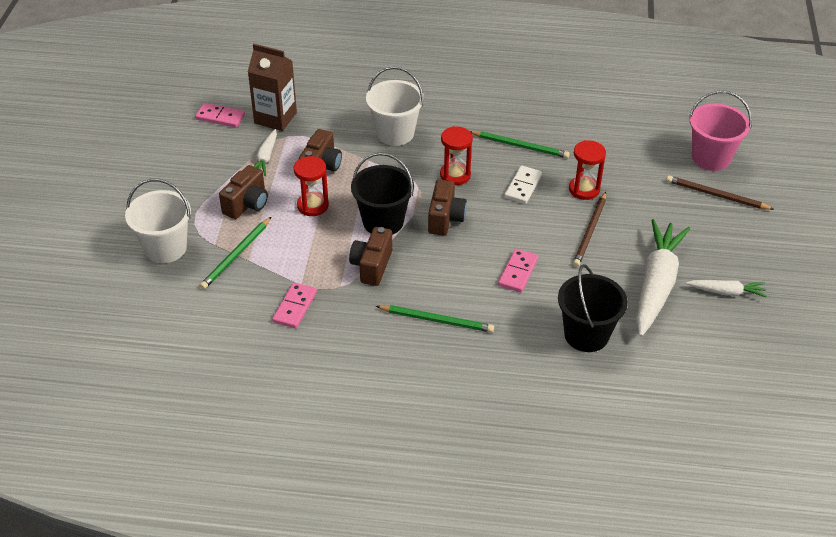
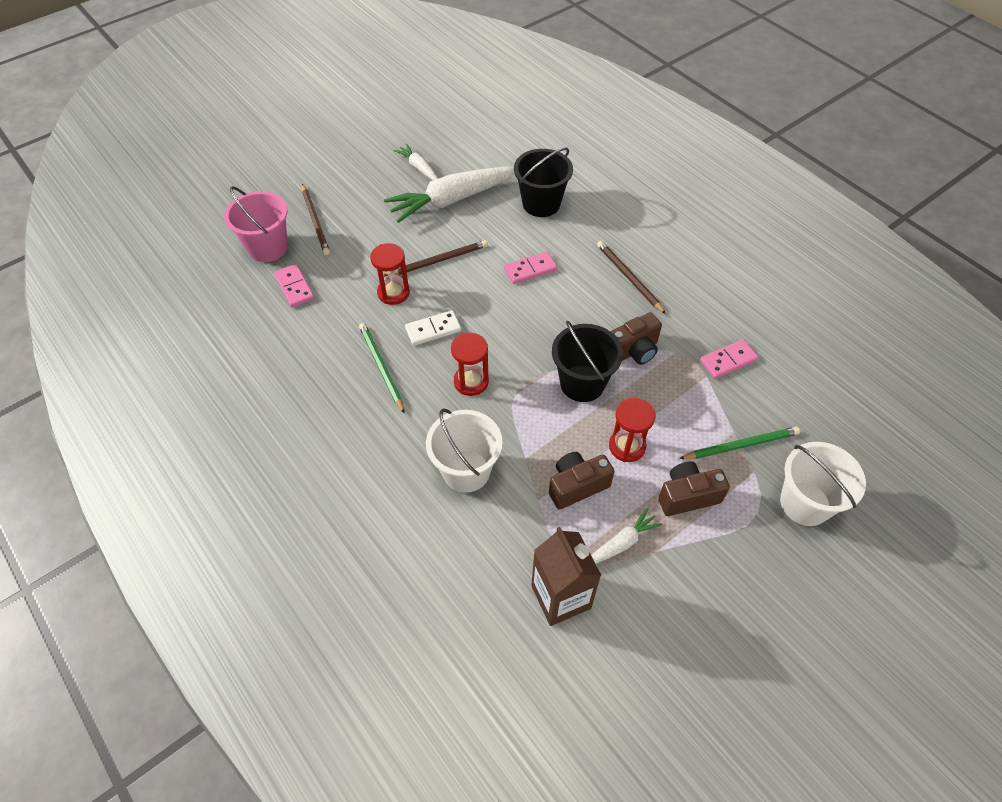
camera: 135 degrees left, 10 degrees up
(220, 117) = (620, 653): pink domino -> pink domino (294, 287)
(437, 320) = (629, 278): green pencil -> brown pencil
(445, 218) = (529, 348): brown camera -> none

